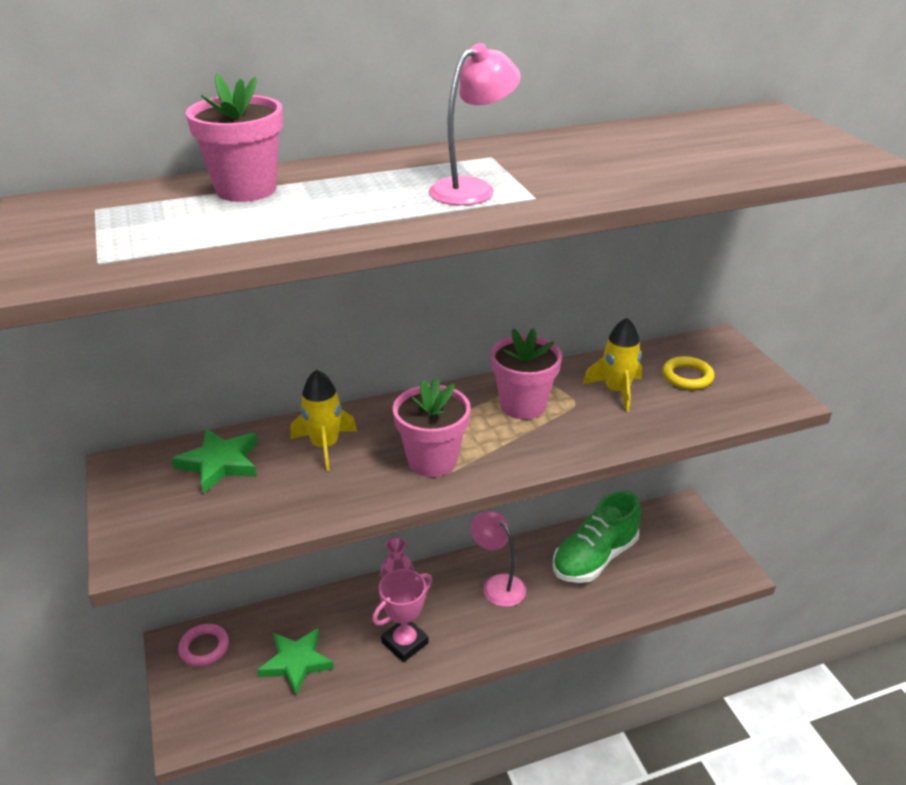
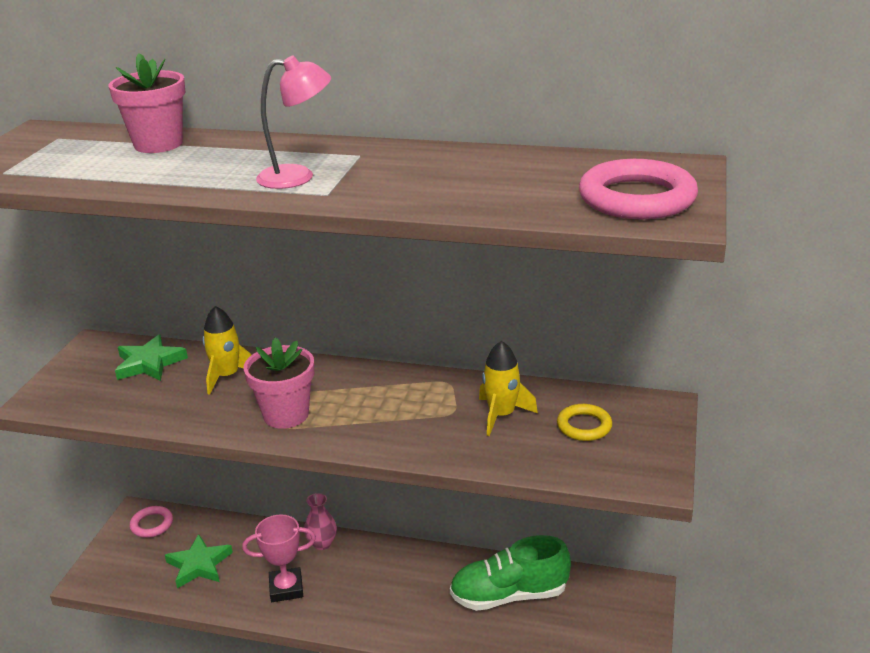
camera: 35 degrees right, 5 degrees down
(497, 584) = (401, 578): pink lamp -> none
(523, 405) = (406, 399): pink flower pot -> none
(790, 144) = (637, 198): none -> pink ring

